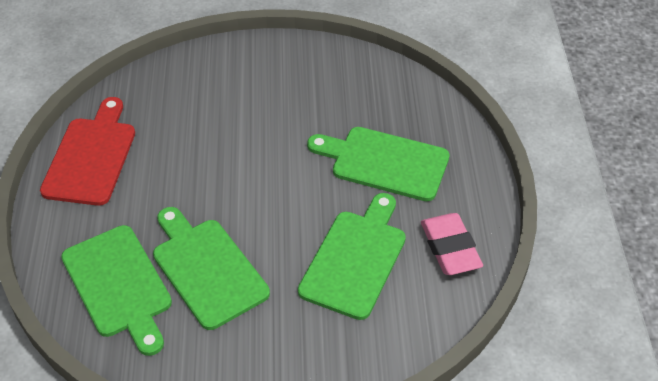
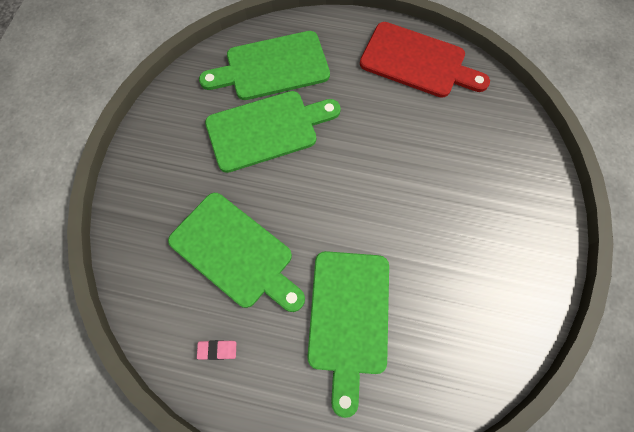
camera: 105 degrees right, 20 degrees up
(384, 163) = (349, 318): green cutting board -> green cutting board turned 150 degrees clockwise
(450, 248) = (217, 350): pink eraser -> pink eraser, size x0.44

